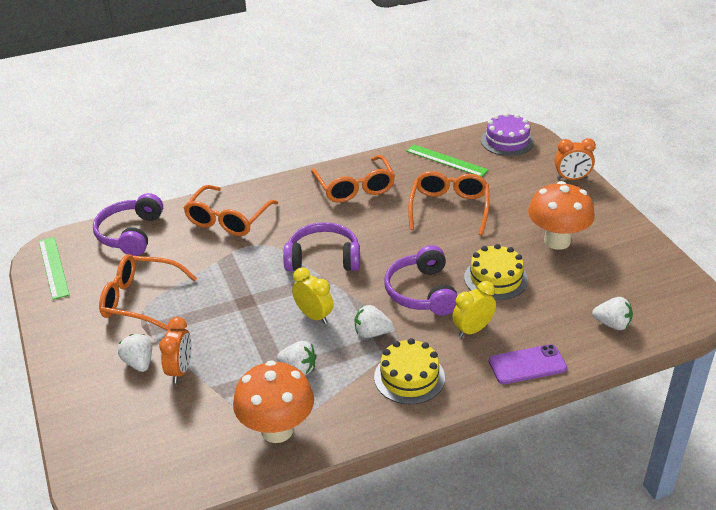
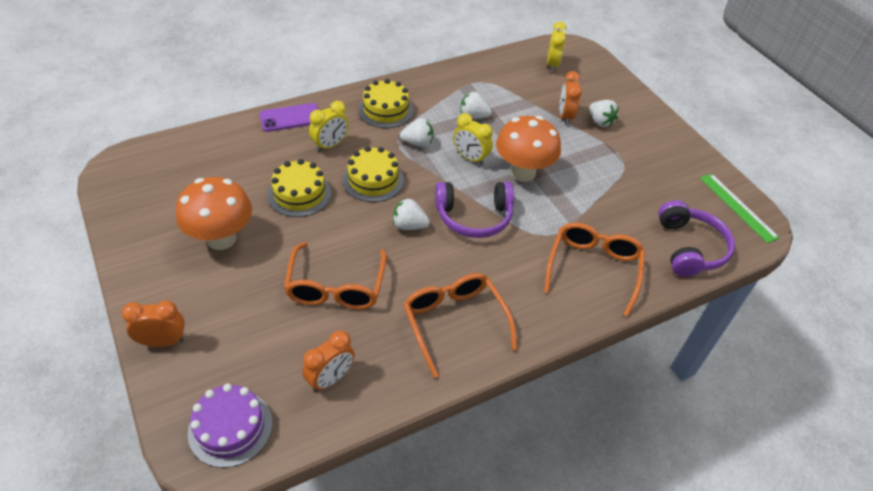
camera: 170 degrees right, 10 degrees up
(140, 300) = (631, 173): orange glasses -> none
(157, 459) = (552, 65): none -> yellow clock
(277, 430) = (478, 79): orange mushroom -> orange mushroom (523, 172)
(422, 292) = (373, 180): purple headphones -> yellow cake
(446, 160) = (330, 379): green ruler -> orange clock
(612, 324) = (204, 149): white strawberry -> white strawberry (409, 225)

